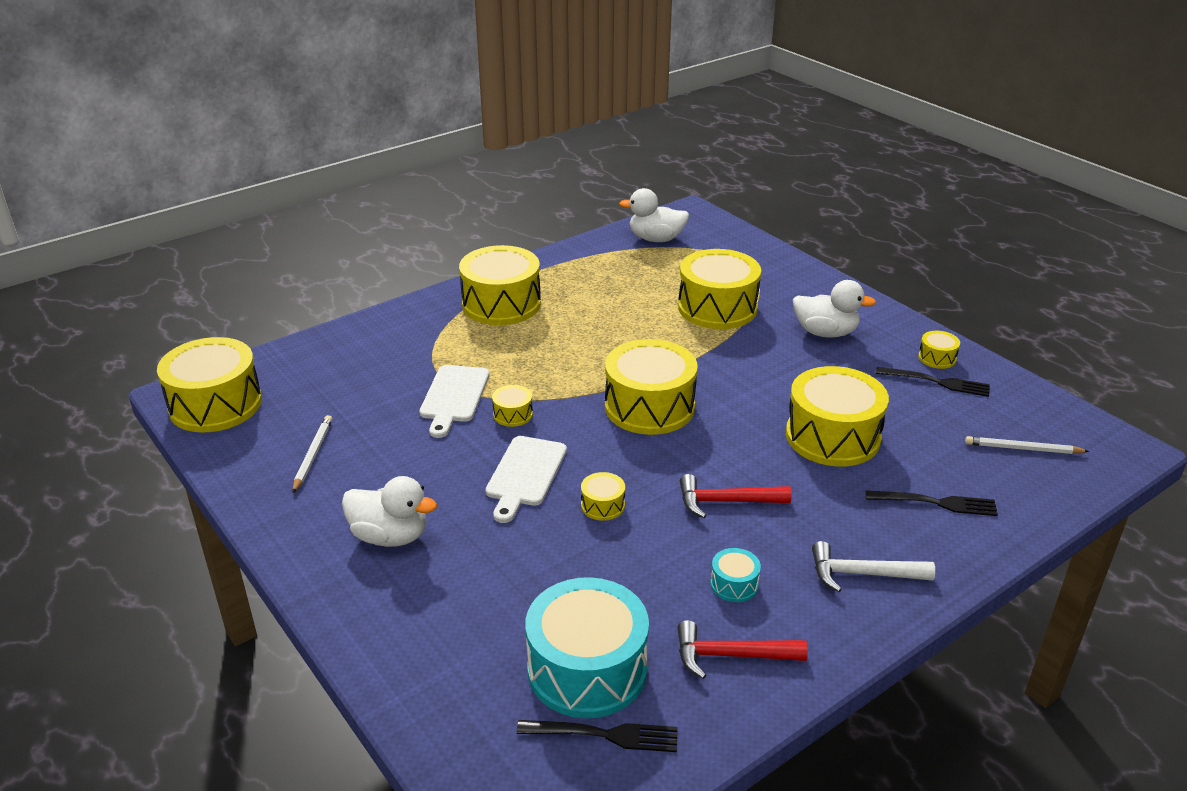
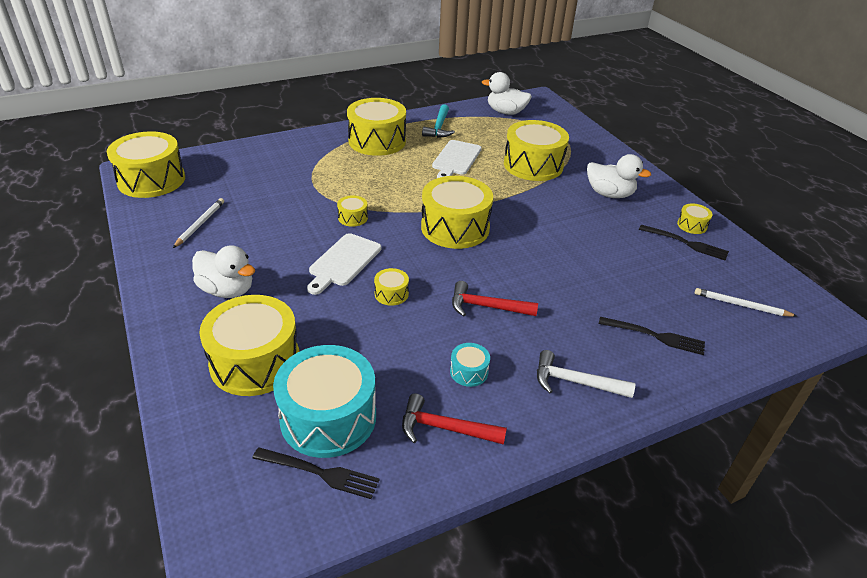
camera: 10 degrees right, 5 degrees up
(454, 397) = (316, 199): white cutting board -> white cutting board (456, 159)
(576, 273) = (439, 127): none -> turquoise hammer
(832, 436) = (588, 271): yellow drum -> yellow drum (255, 361)

